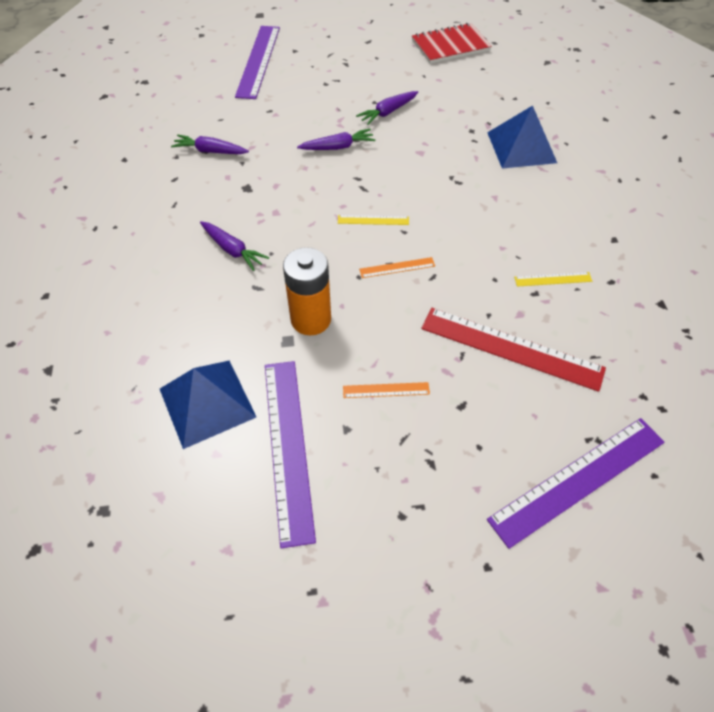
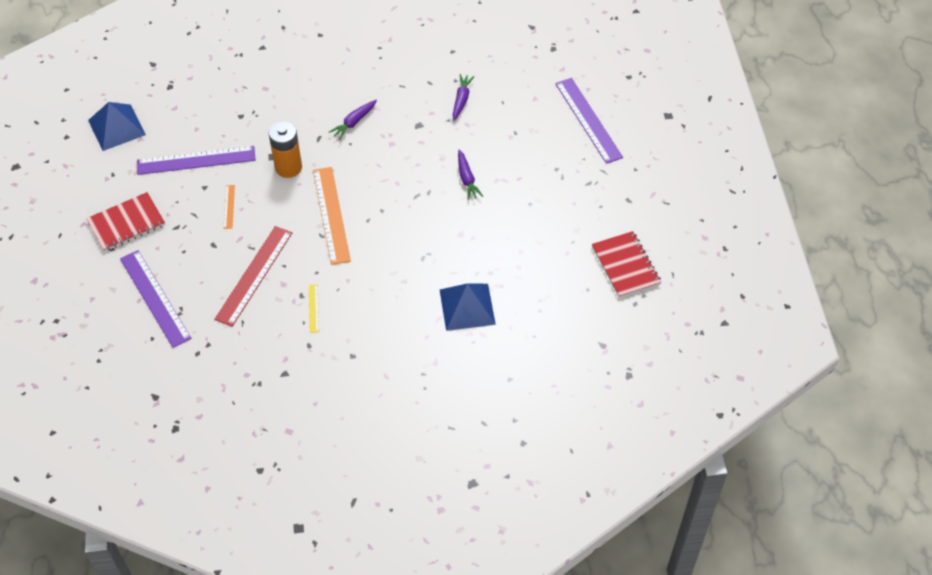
camera: 90 degrees right, 0 degrees up
(207, 403) = (230, 121): blue pyramid -> blue pyramid (116, 127)
(258, 61) = (588, 120): purple ruler -> purple ruler turned 60 degrees clockwise
(373, 220) = (380, 201): yellow ruler -> none
(388, 112) = (515, 213): purple carrot -> none
(397, 267) = (331, 215): orange ruler -> orange ruler, size x2.21
(429, 548) = (126, 223): none -> red notebook

